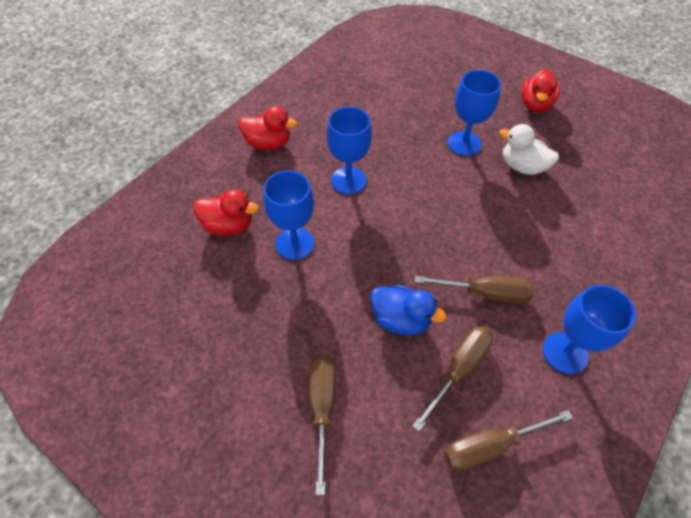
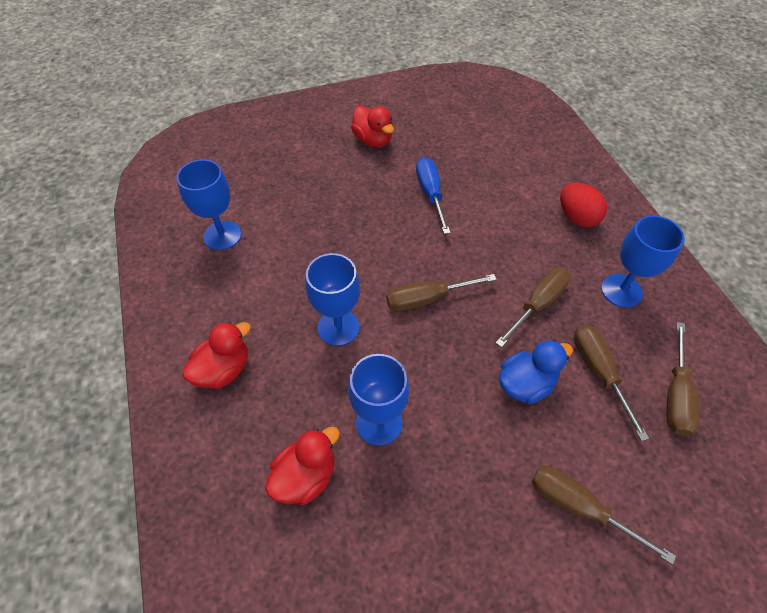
camera: 55 degrees left, 0 degrees up
(419, 217) = (426, 299): none -> brown screwdriver
(464, 143) = (372, 213): blue goblet -> blue goblet (222, 235)
(522, 167) = (430, 193): white duck -> blue screwdriver
(613, 280) = (577, 217): none -> red egg

